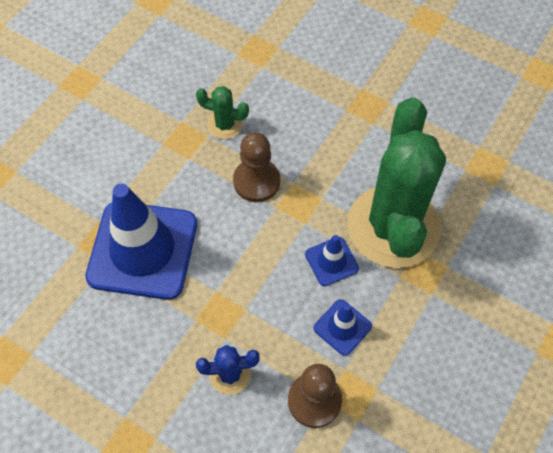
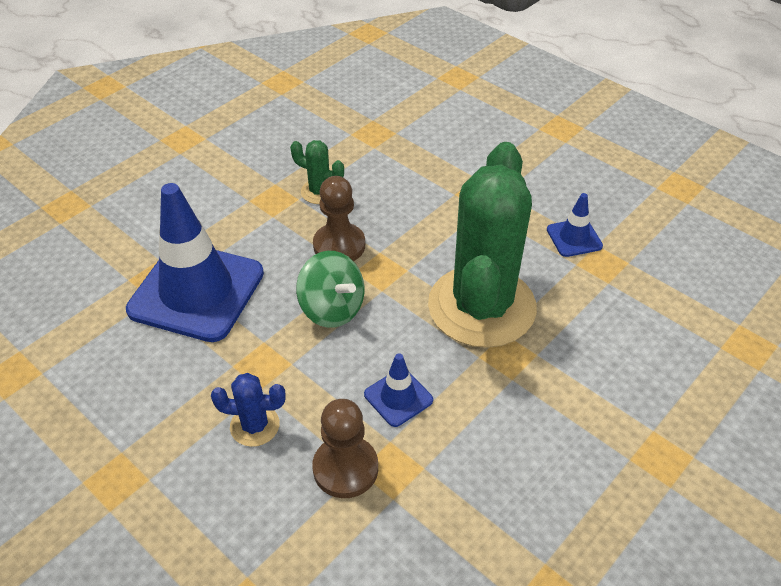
camera: 10 degrees right, 15 degrees down
(266, 249) = (332, 309): none -> green spinning top
(331, 261) = (402, 330): blue traffic cone -> blue traffic cone (574, 238)

